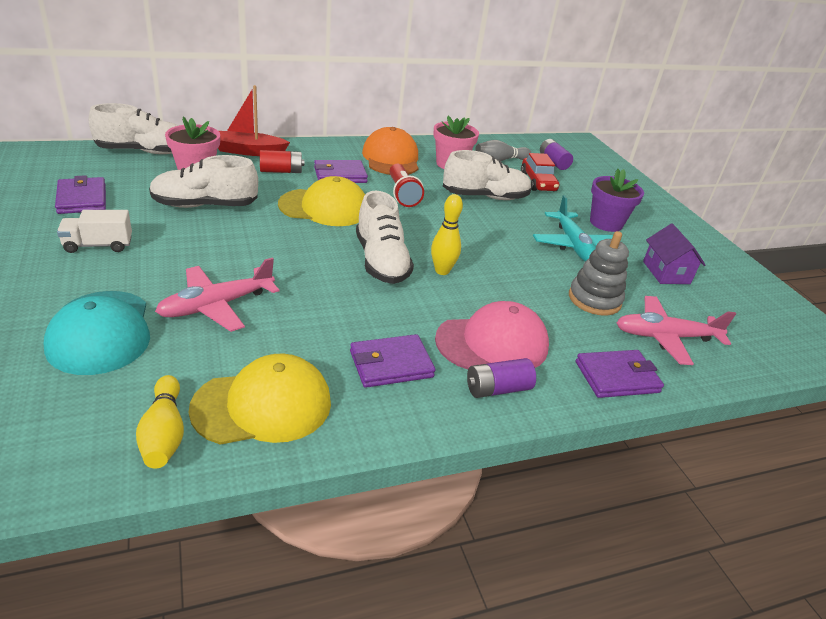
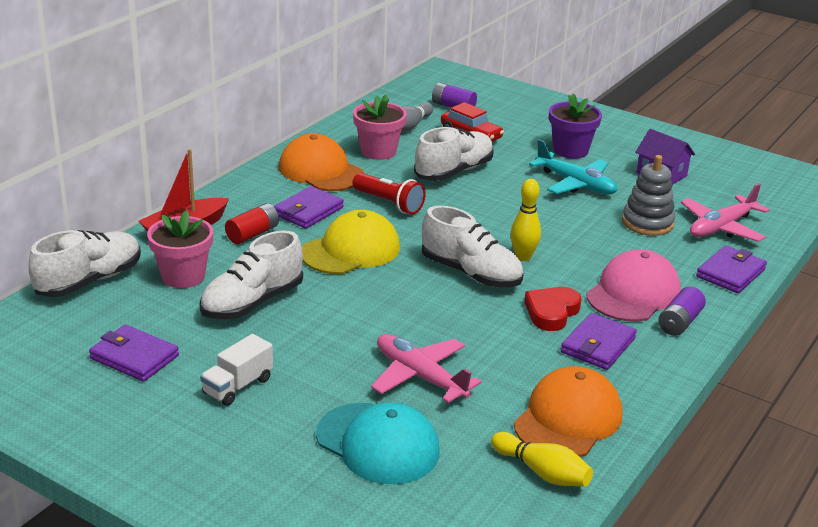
camera: 35 degrees left, 5 degrees down
(216, 306) = (420, 376): pink plane -> pink plane turned 120 degrees clockwise
(263, 405) = (568, 419): yellow cap -> orange cap
(396, 319) = (551, 312): none -> red heart

